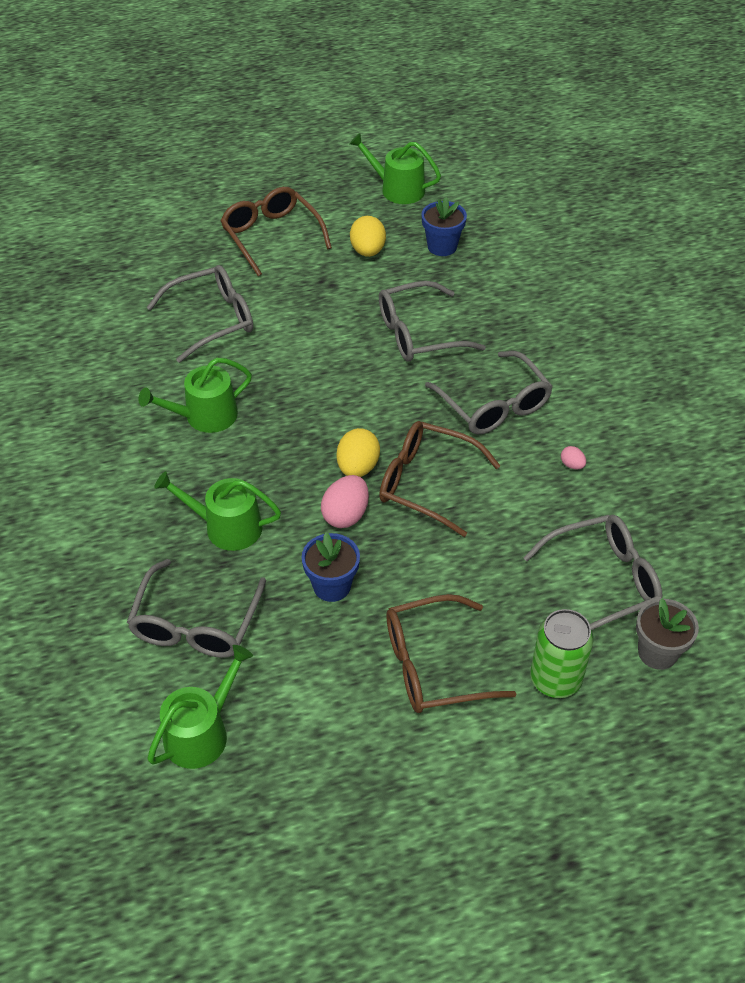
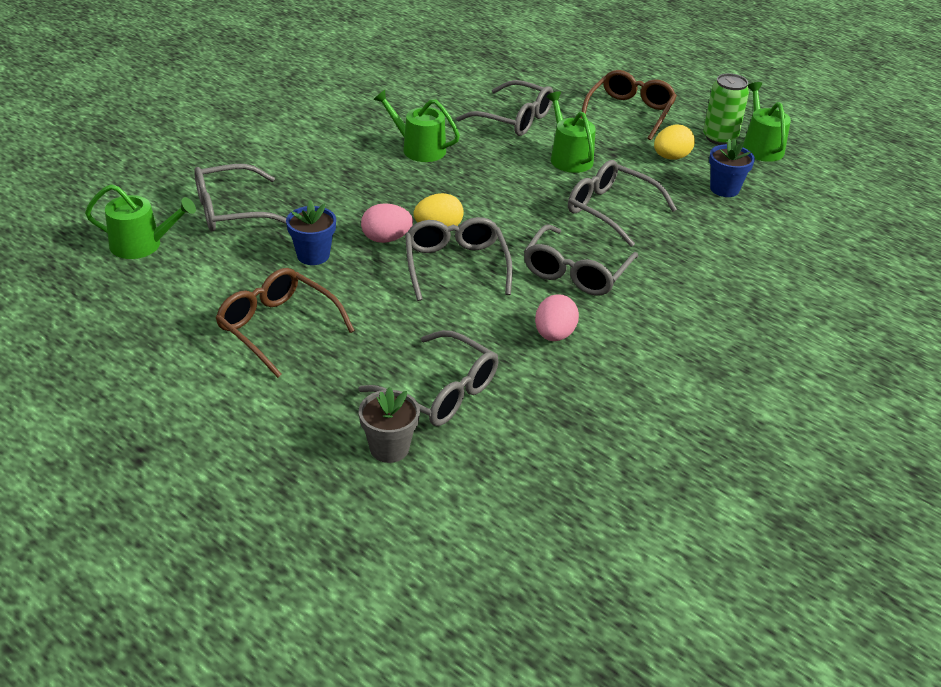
camera: 55 degrees right, 10 degrees down
(226, 527) = (326, 192): green watering can -> green watering can (569, 157)
(426, 483) = (455, 265): brown glasses -> grey glasses
(555, 679) = (313, 396): green can -> green can (719, 138)
(572, 465) = (554, 335): pink egg -> pink egg, size x1.99

